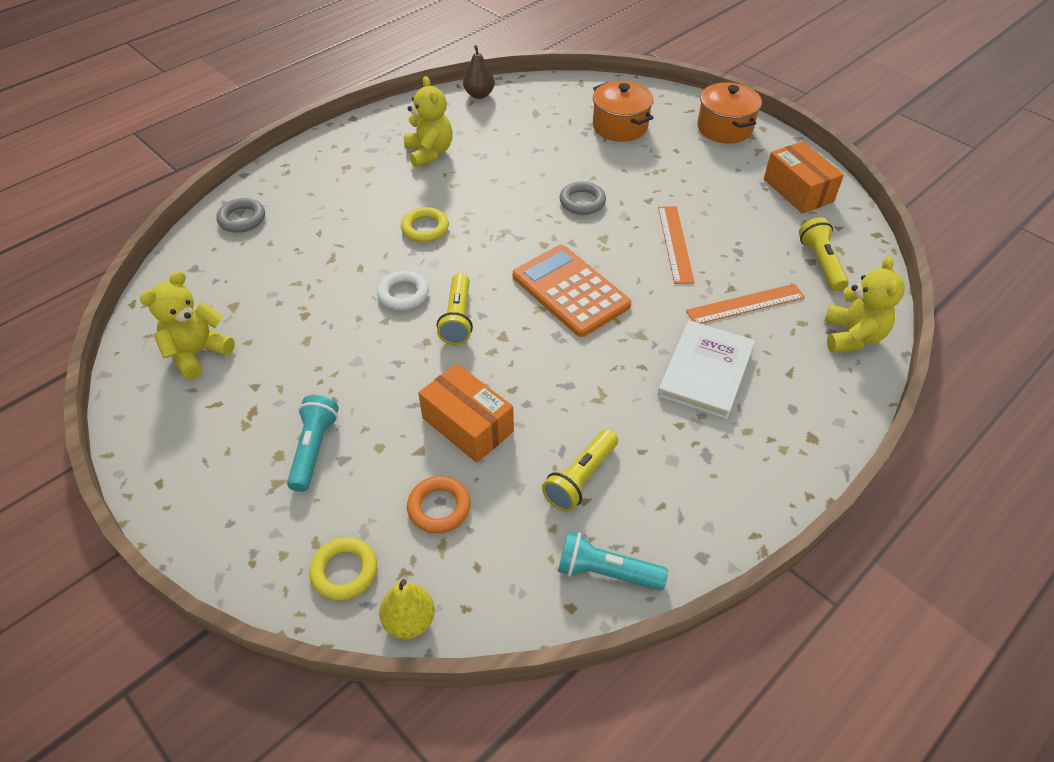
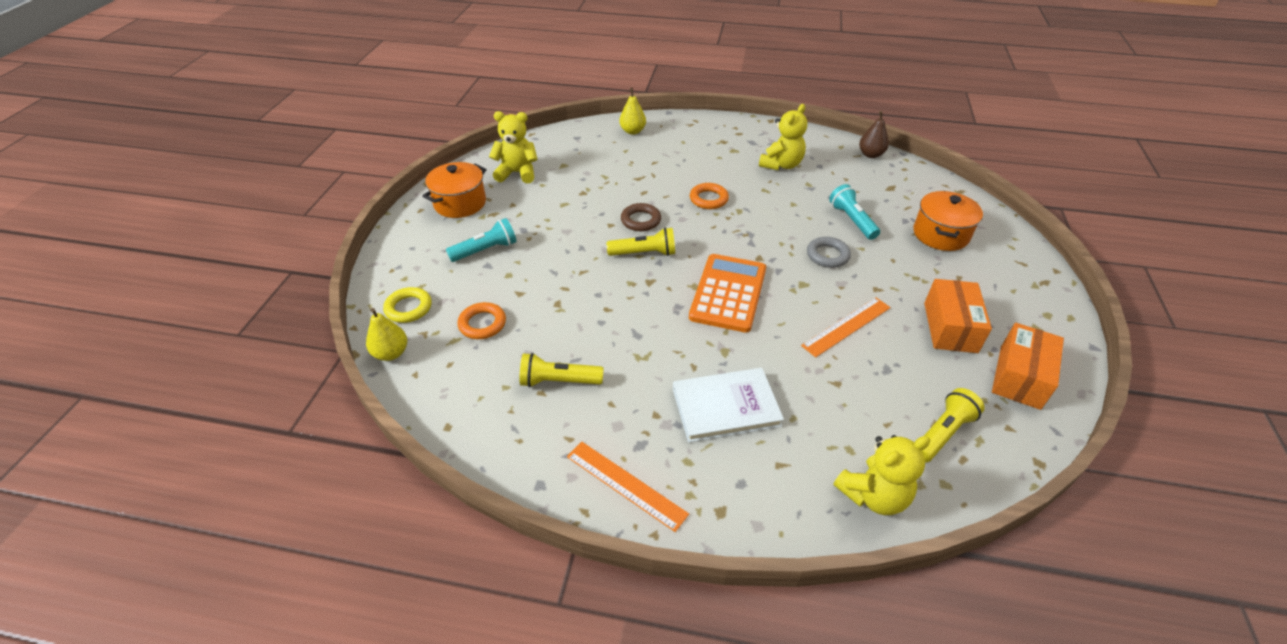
camera: 55 degrees right, 5 degrees down
(242, 219) = (632, 131): grey ring -> yellow pear
(403, 294) = (640, 220): white ring -> brown ring
(425, 228) = (708, 199): yellow ring -> orange ring
(457, 318) = (644, 253): yellow flashlight -> yellow flashlight turned 150 degrees counterclockwise
(467, 425) = (558, 303): orange box -> orange box (950, 327)
(606, 572) = (488, 432): turquoise flashlight -> turquoise flashlight (852, 220)
(724, 128) = (1032, 293): orange pot -> orange pot (460, 203)
(745, 304) = (828, 400): orange ruler -> orange ruler (626, 484)

